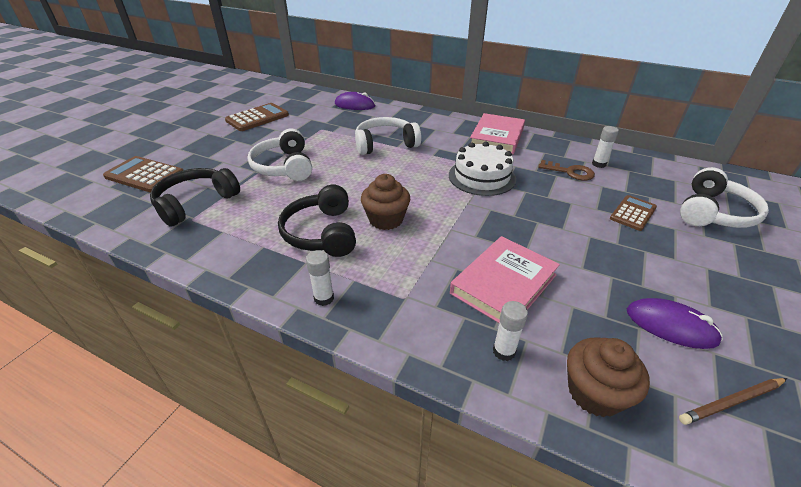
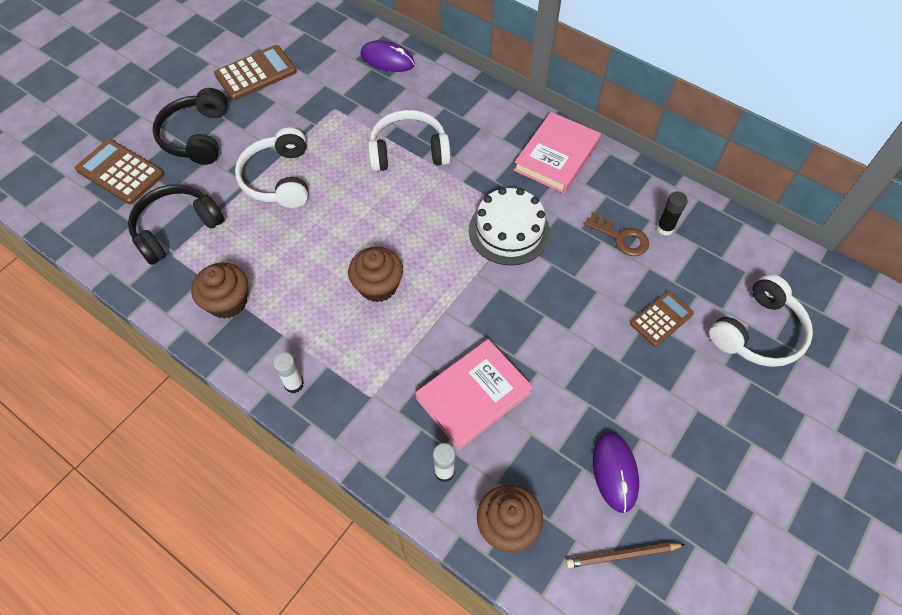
camera: 10 degrees right, 20 degrees up
(248, 245) = (227, 302): none -> brown cupcake
(321, 233) = (305, 296): black headphones -> black headphones (197, 136)
(598, 164) = (665, 228): white glue stick -> black glue stick
(670, 326) = (614, 472): purple mouse -> purple mouse turned 45 degrees clockwise

